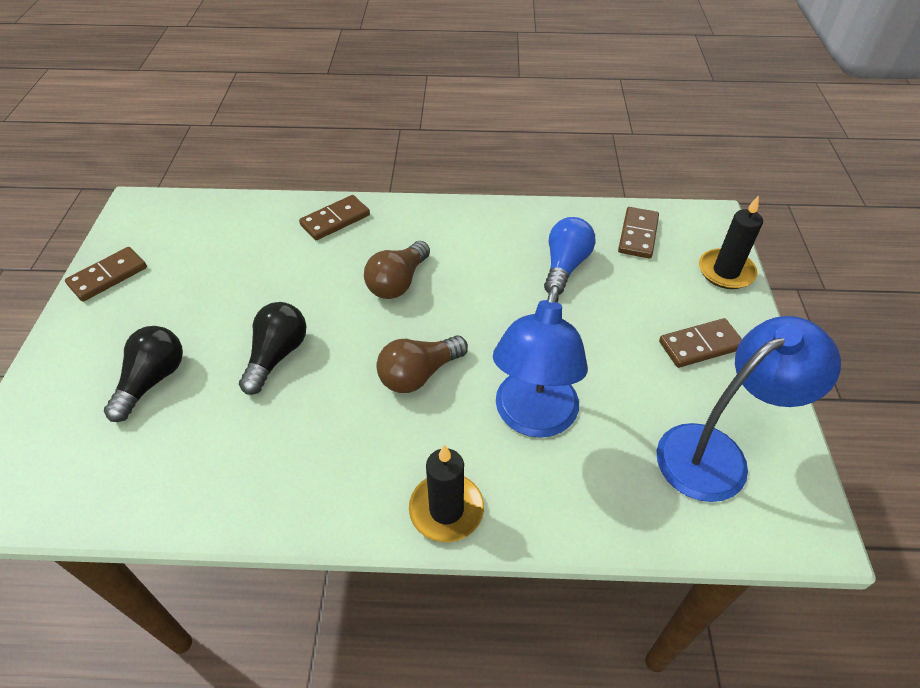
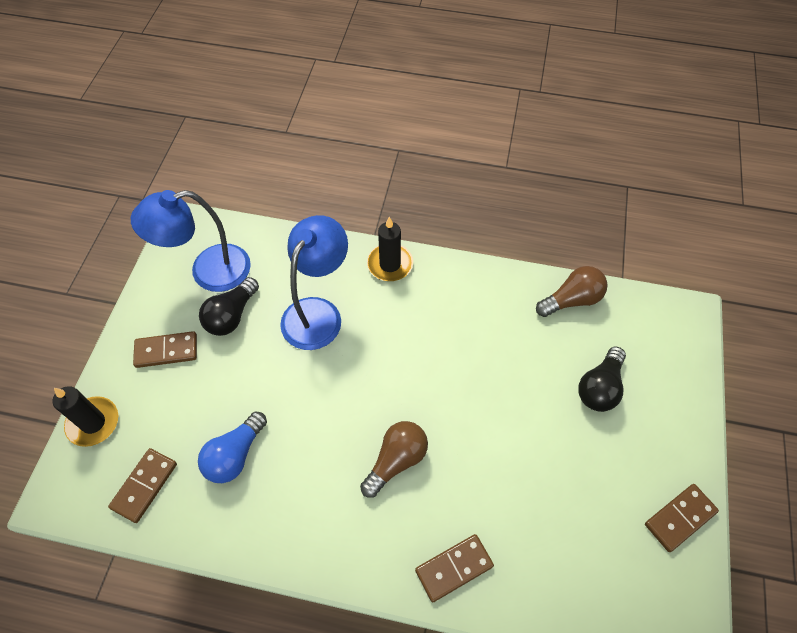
camera: 170 degrees left, 10 degrees up
(277, 356) = (503, 395): black light bulb -> black light bulb (231, 315)
(419, 374) = (391, 360): brown light bulb -> brown light bulb (571, 300)

